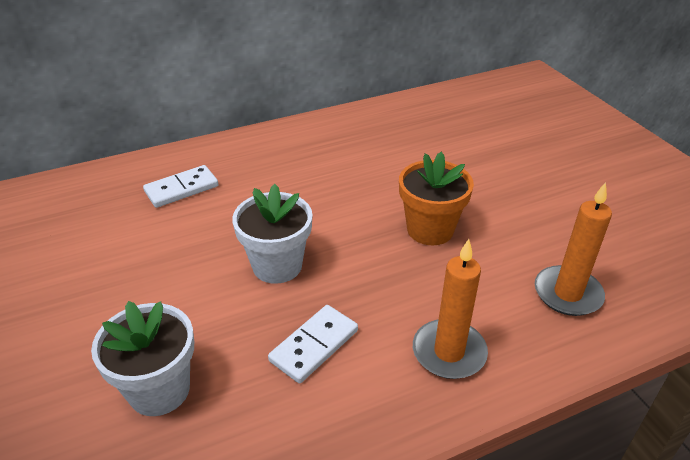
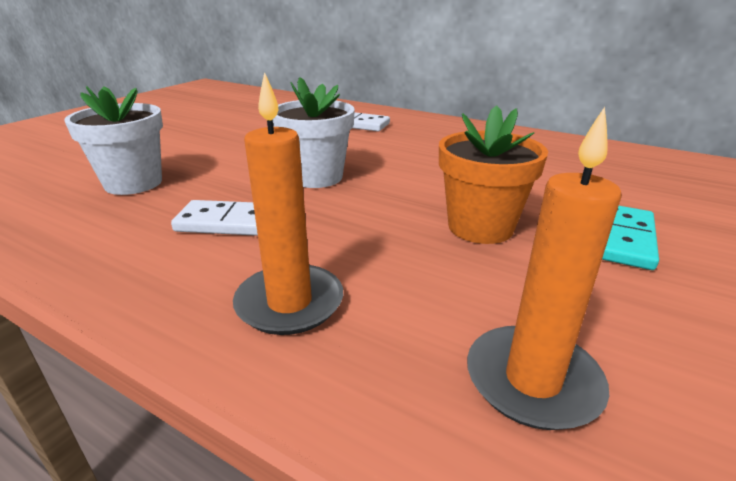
camera: 55 degrees right, 10 degrees down
(486, 188) = (623, 239): none -> turquoise domino

